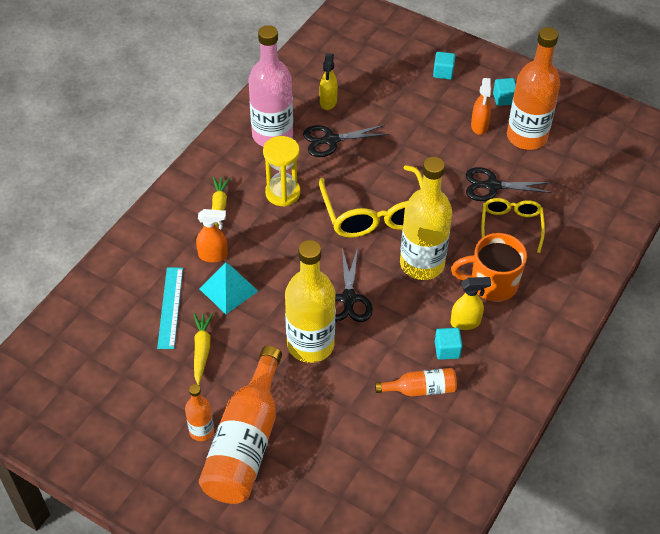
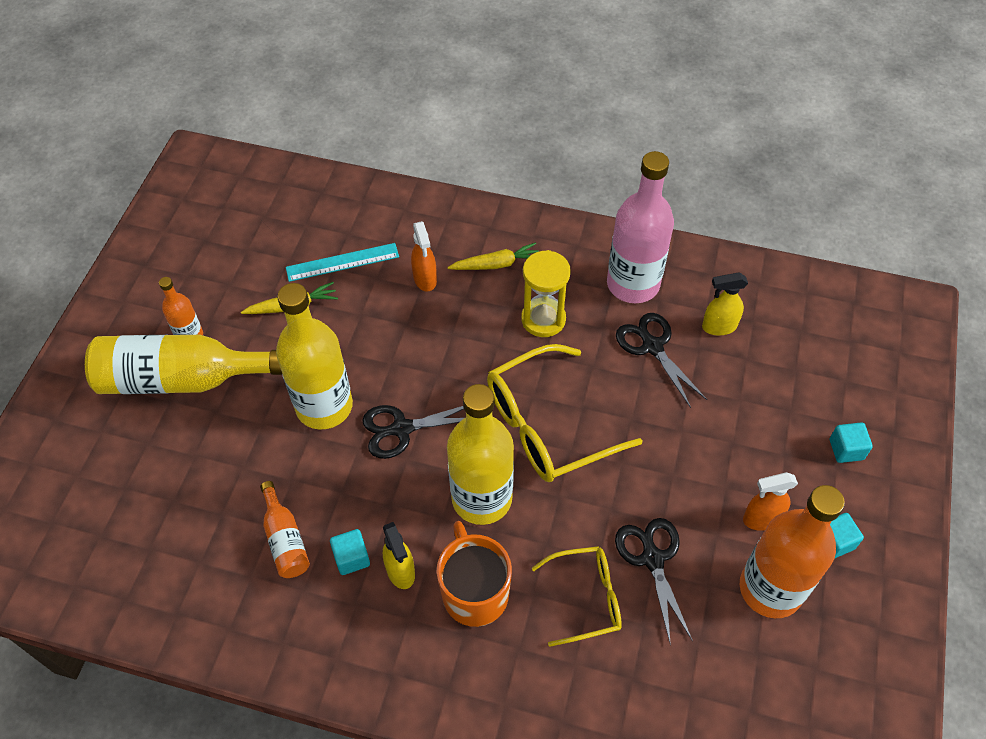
camera: 75 degrees right, 5 degrees up
(228, 289) = (381, 307): turquoise pyramid -> none
(246, 442) = (182, 379): orange bottle -> yellow bottle

